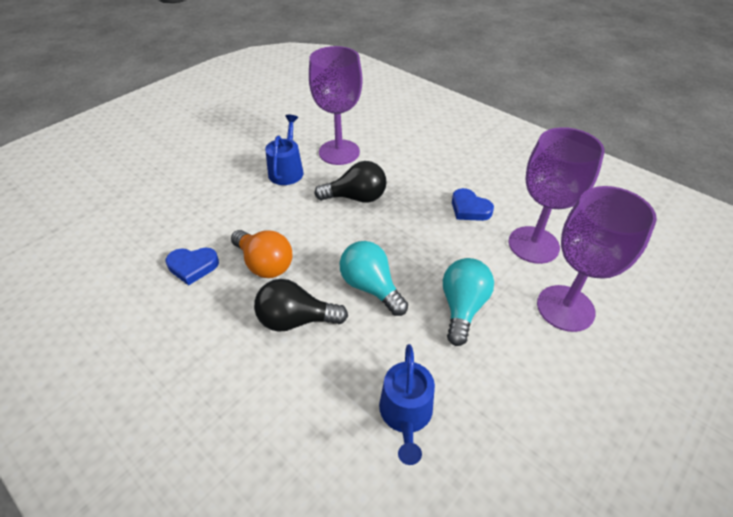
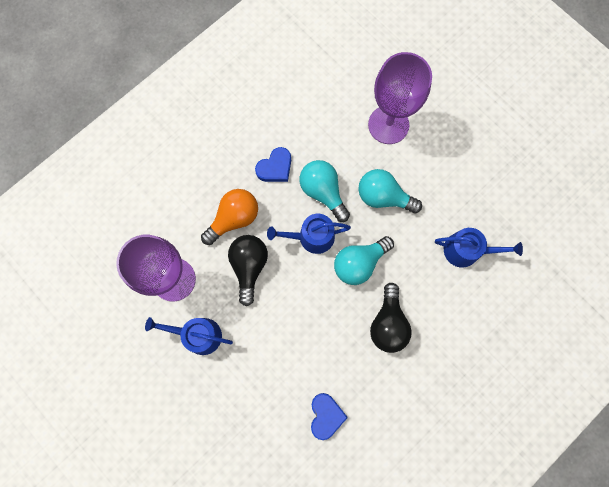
camera: 85 degrees left, 30 degrees up
(264, 264) = (328, 351): orange light bulb -> orange light bulb (234, 219)
(396, 242) = (311, 237): none -> blue watering can
(452, 249) = (323, 192): none -> turquoise light bulb
(533, 245) = (323, 127): purple goblet -> none

